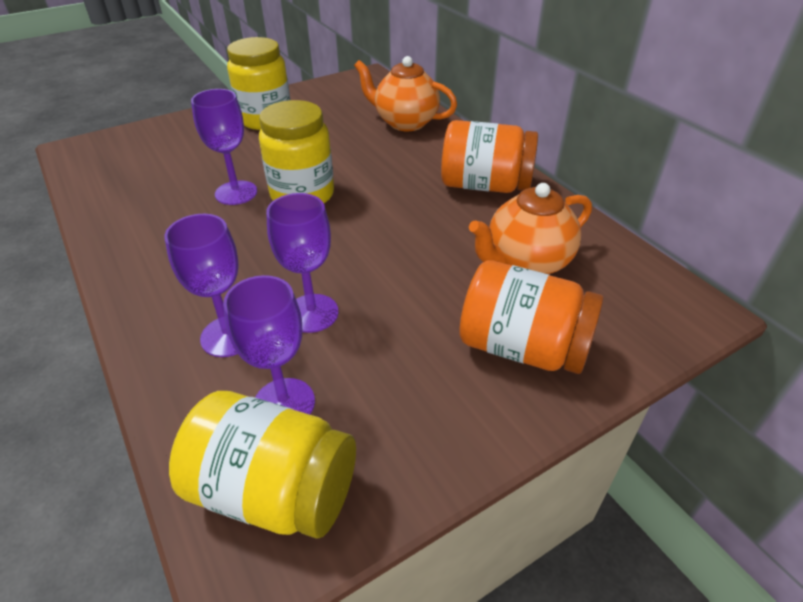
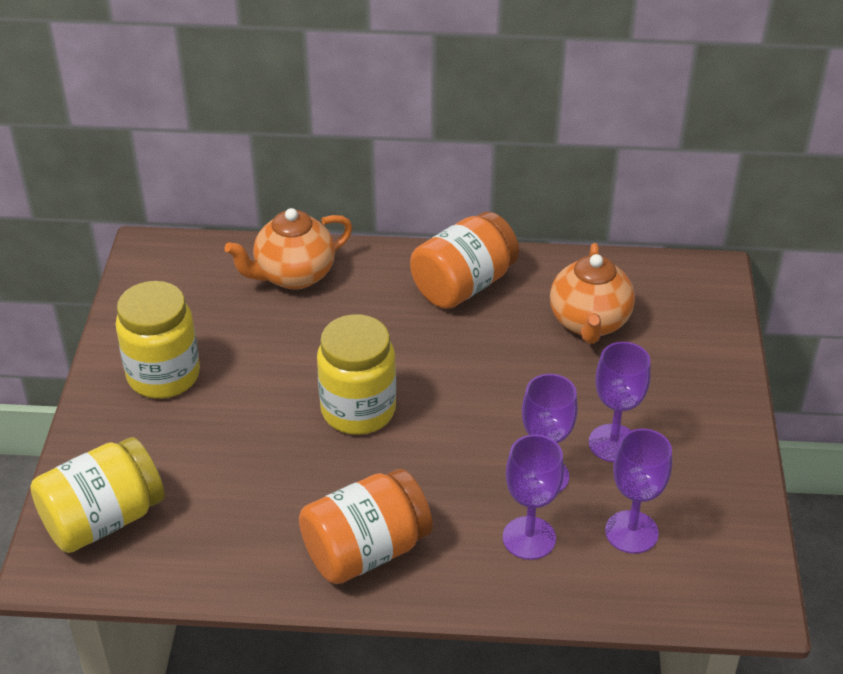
camera: 55 degrees left, 0 degrees up
(236, 193) = (305, 457): purple goblet -> purple goblet (613, 443)
(274, 491) = (707, 567): yellow jar -> yellow jar (103, 520)
(522, 347) = (676, 379): orange jar -> orange jar (366, 551)

